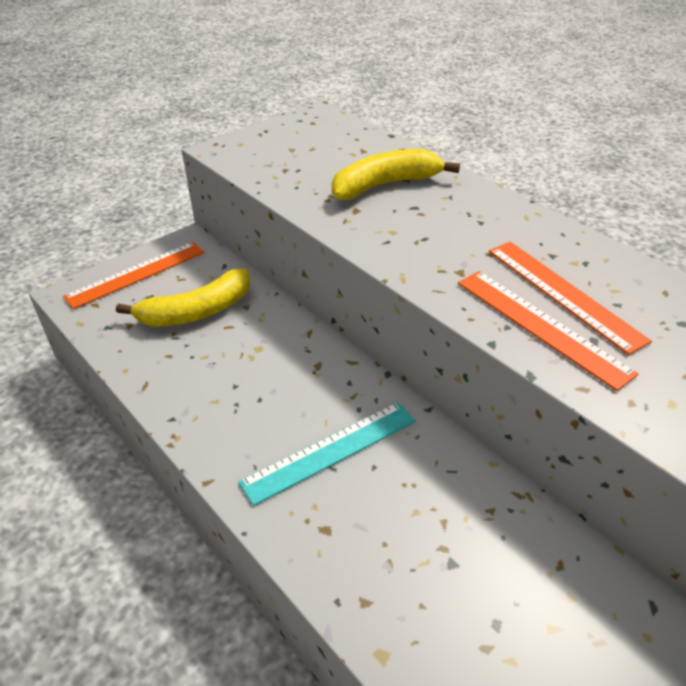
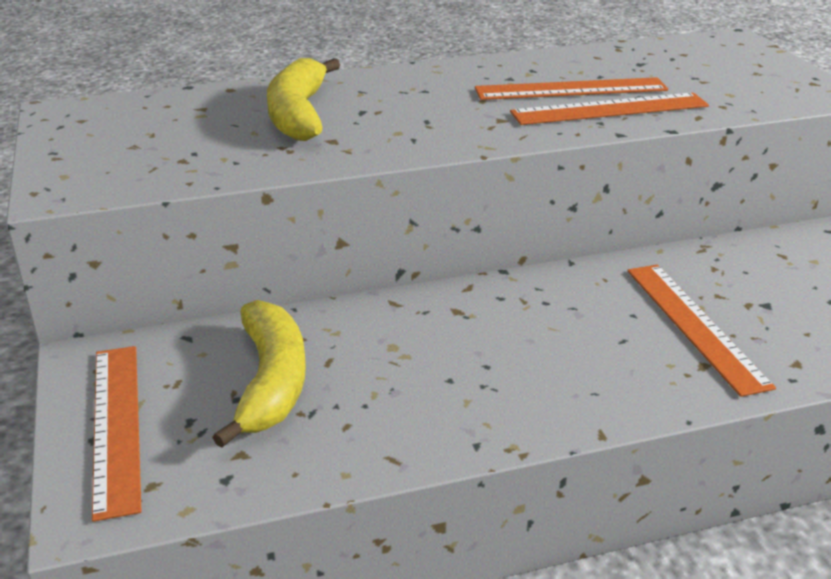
camera: 65 degrees left, 10 degrees down
(330, 451) = (598, 335): turquoise ruler -> none
(382, 512) = (695, 325): none -> orange ruler

